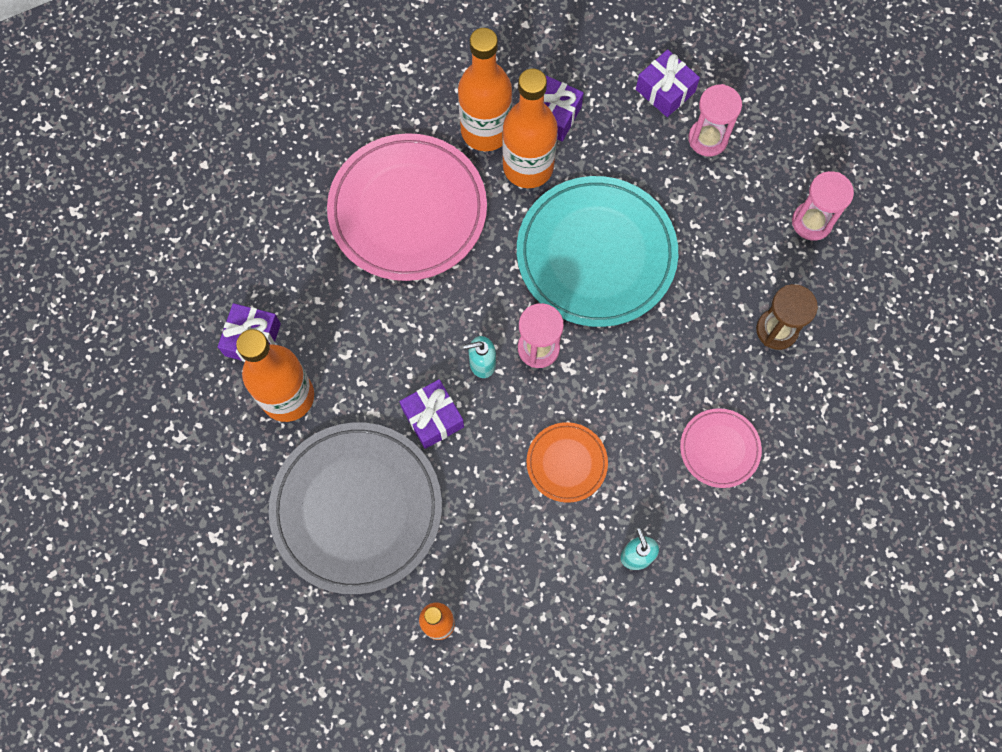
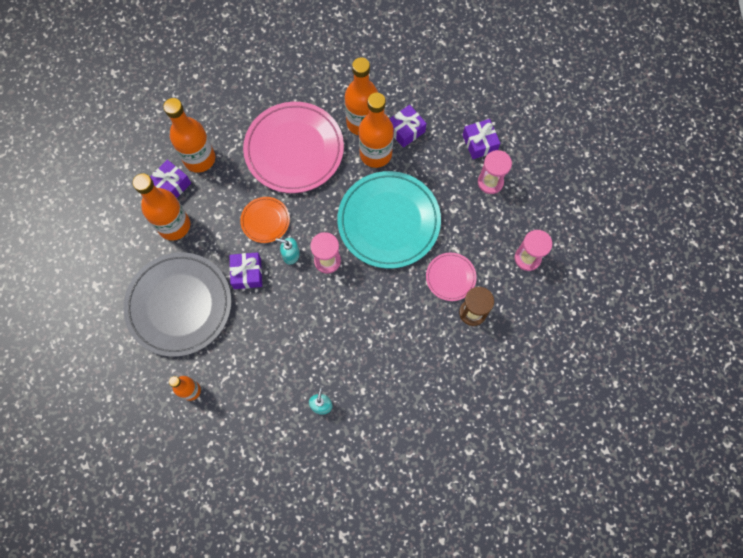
camera: 25 degrees right, 0 degrees up
(274, 283) = (199, 158): none -> orange bottle
(566, 463) = (309, 334): orange plate -> orange plate (265, 221)
(719, 449) = (402, 366): pink plate -> pink plate (450, 277)

